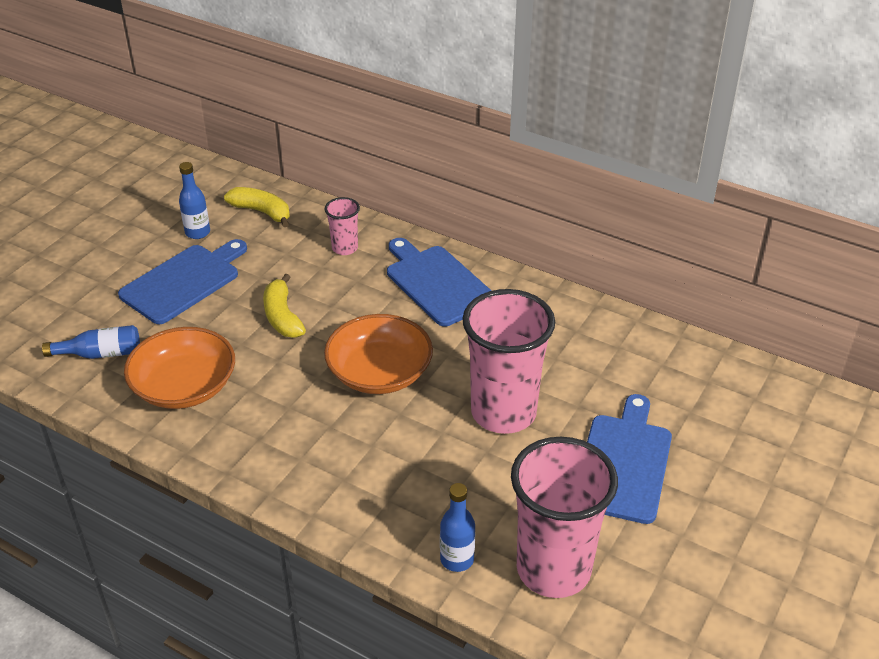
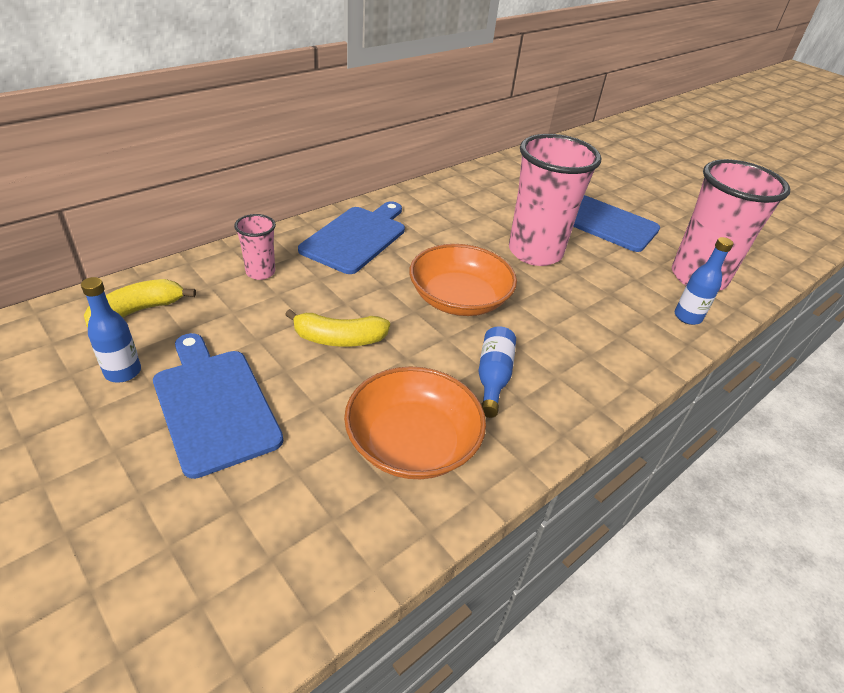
camera: 75 degrees left, 0 degrees up
(101, 354) = (303, 520): blue bottle -> blue bottle (493, 377)
(437, 283) = (356, 237): blue cutting board -> blue cutting board turned 135 degrees clockwise

